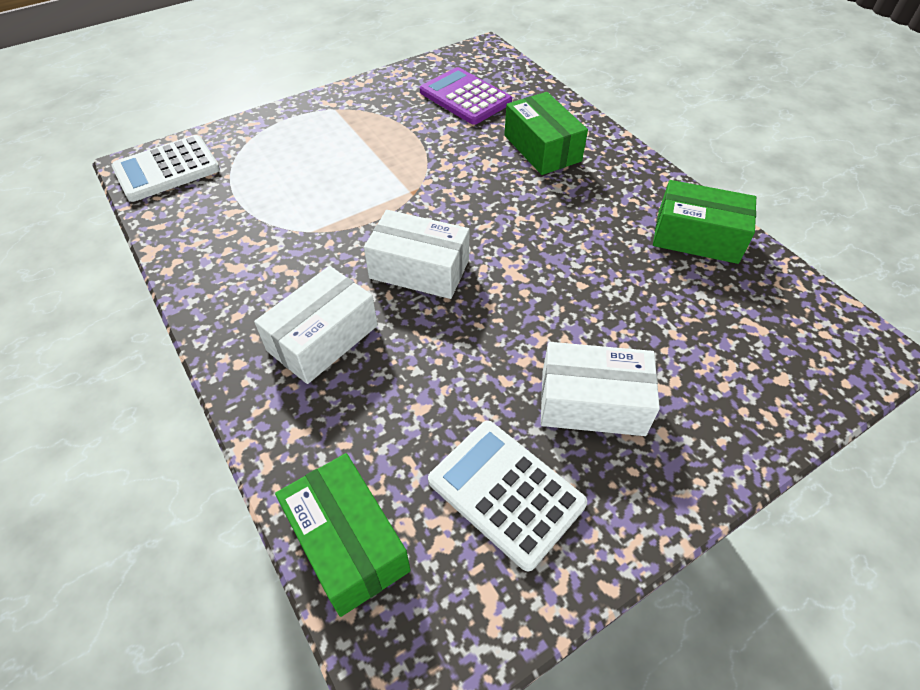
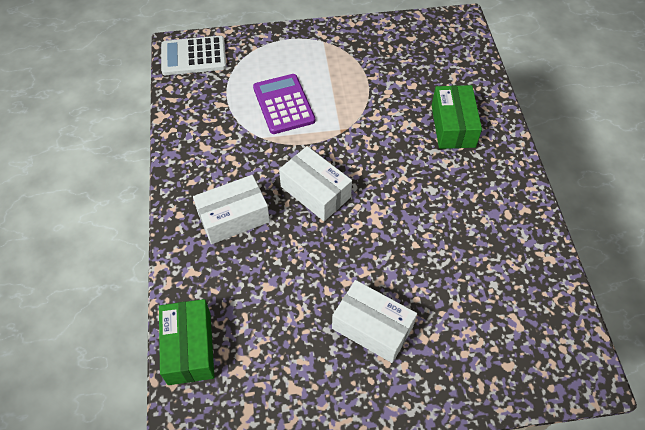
camera: 25 degrees right, 5 degrees up
(465, 97) = (421, 61): purple calculator -> purple calculator (283, 104)
(506, 492) = (288, 359): white calculator -> none
(697, 237) = (521, 240): green box -> none

